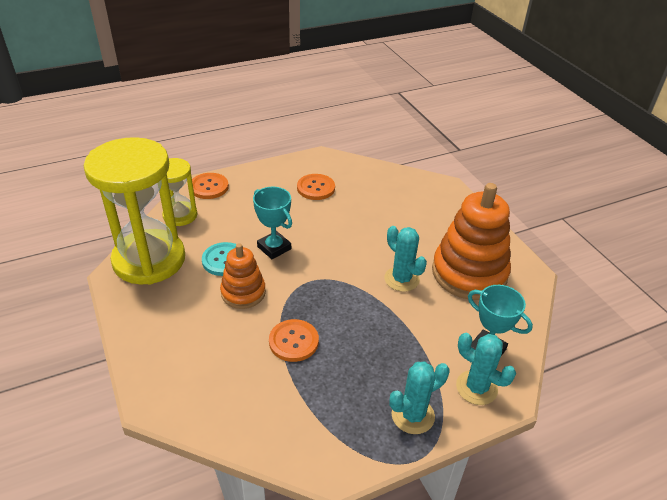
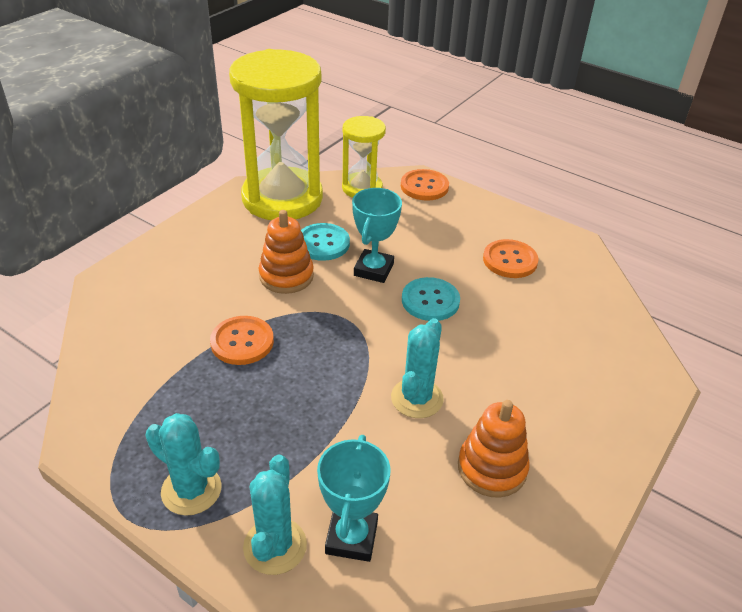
camera: 60 degrees right, 0 degrees up
(324, 236) = (430, 301): none -> turquoise button
(469, 273) = (492, 468): orange stacking toy -> orange stacking toy, size x0.56

